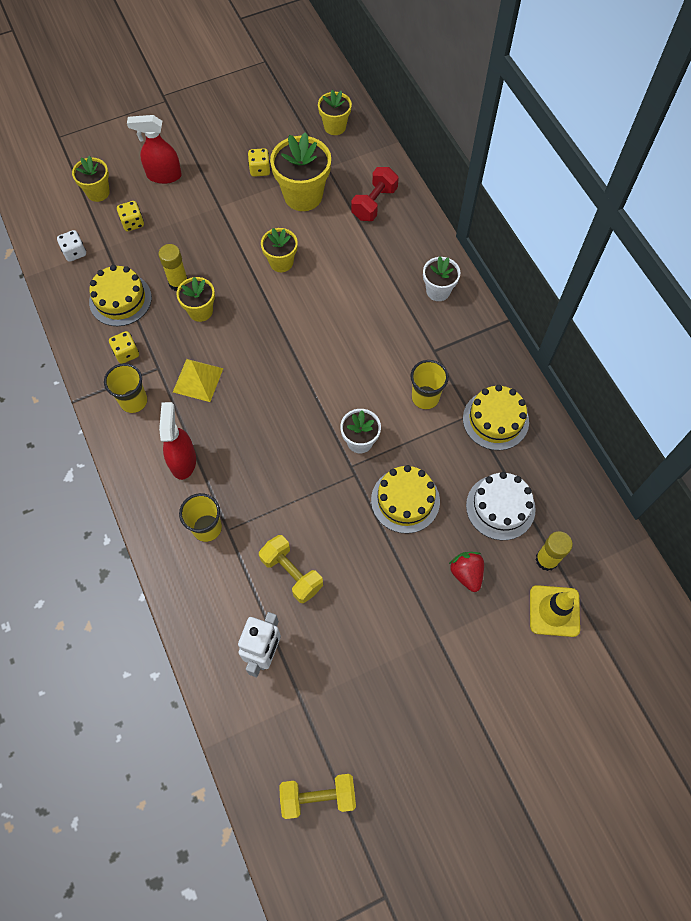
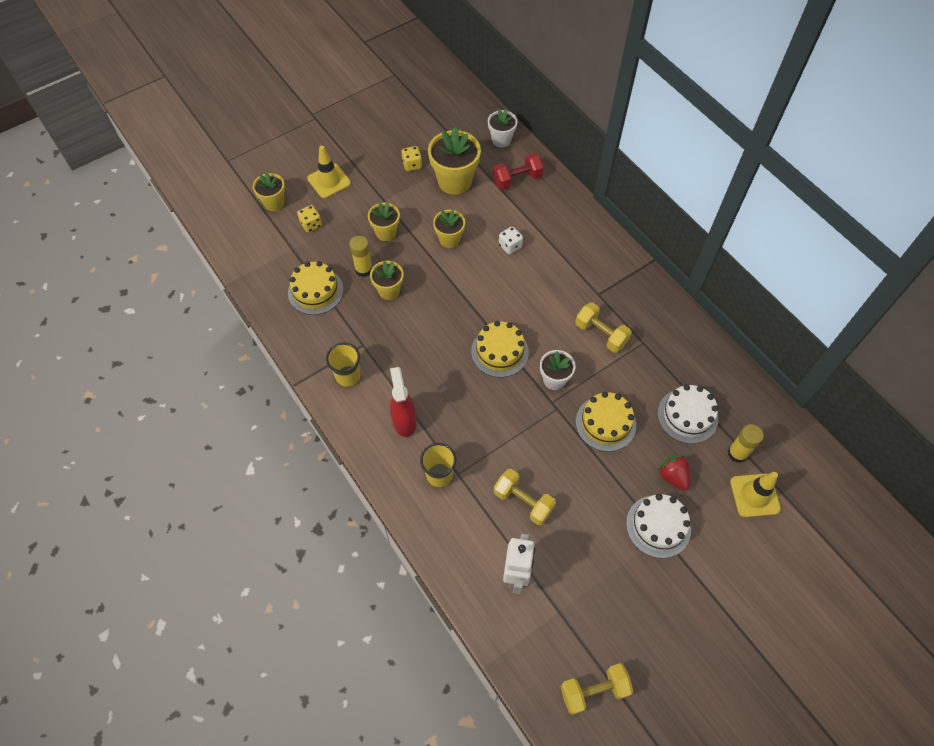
camera: 10 degrees left, 5 degrees down
(75, 252) = (265, 257): white dice -> white dice (510, 246)
(126, 353) = (332, 336): yellow dice -> none
(163, 175) = (329, 181): red spray bottle -> yellow traffic cone
(198, 380) = (400, 349): yellow pyramid -> none
(335, 127) = (468, 121): yellow flower pot -> yellow flower pot (386, 232)
(374, 203) = (517, 179): red dumbbell -> red dumbbell turned 45 degrees clockwise
(425, 397) = (601, 334): yellow cup -> yellow dumbbell
(435, 627) = (658, 526): none -> white cake
(438, 291) = (589, 244): white flower pot -> white flower pot (501, 140)
(495, 420) = (665, 344): yellow cake -> yellow cake (499, 352)

